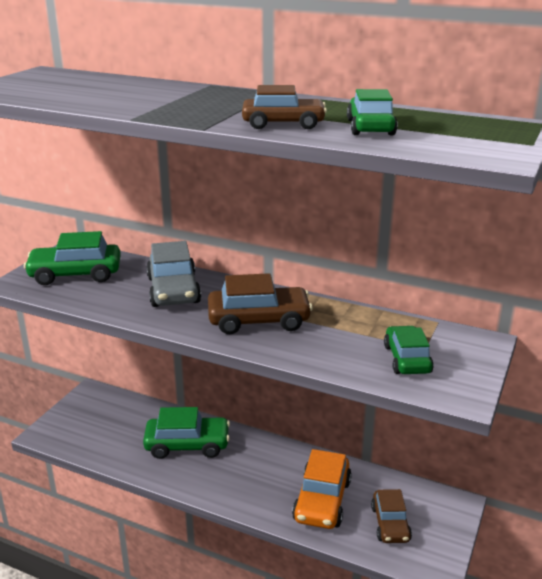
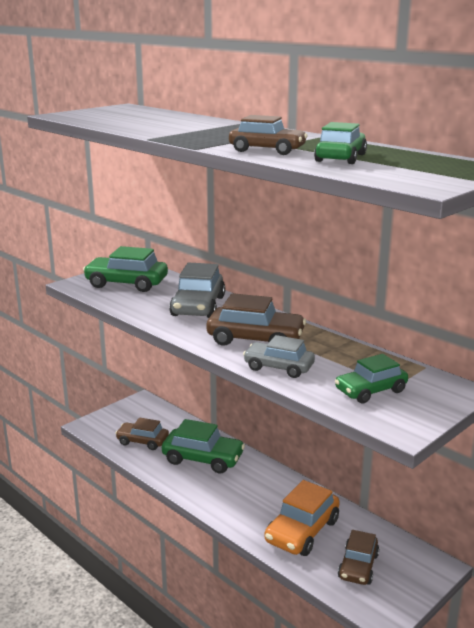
camera: 20 degrees right, 5 degrees down
(113, 439) = (142, 441): none -> brown car
(303, 350) = (278, 367): none -> grey car
(407, 359) = (370, 391): green car -> green car turned 135 degrees counterclockwise

